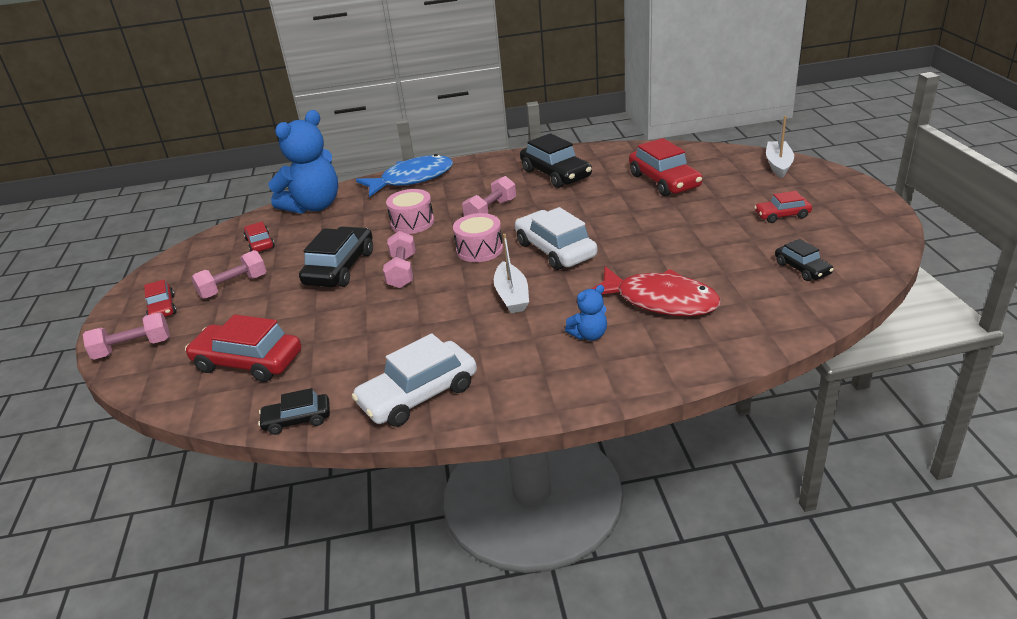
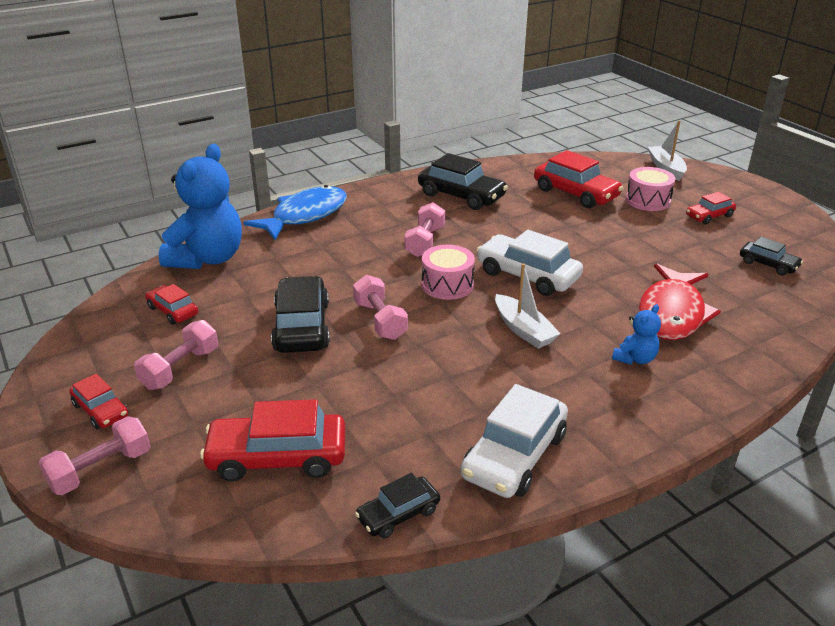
camera: 25 degrees left, 0 degrees up
(412, 223) = (346, 264): pink drum -> pink drum (647, 200)
(660, 301) = (672, 313): red fish -> red fish turned 105 degrees clockwise

